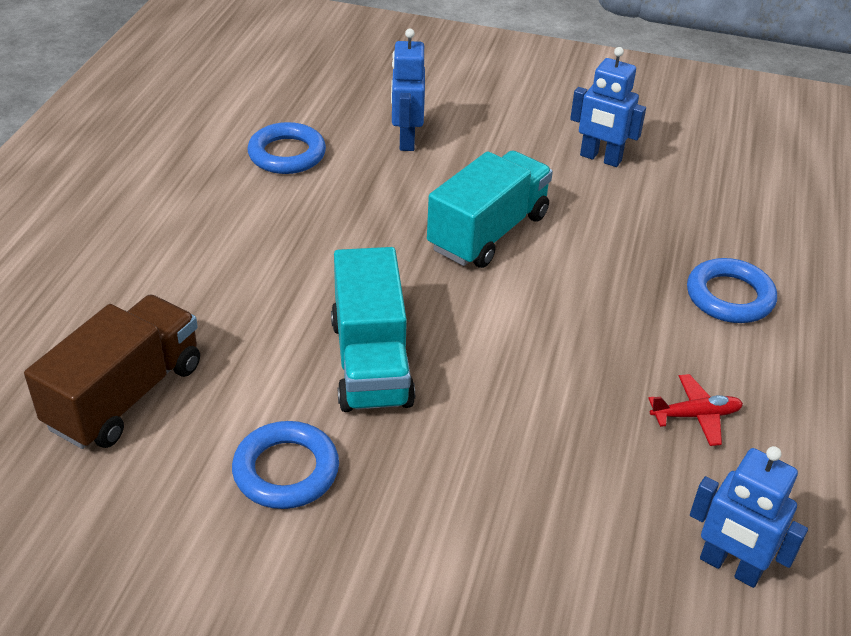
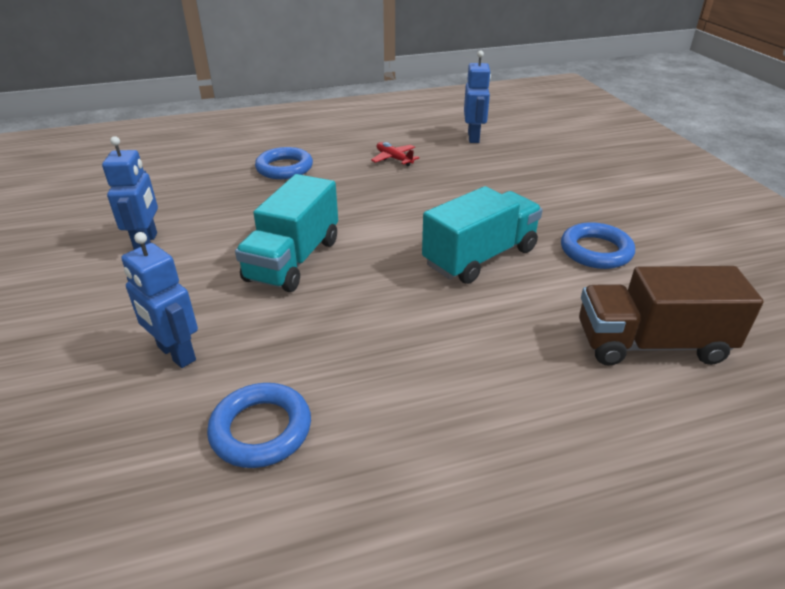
camera: 120 degrees left, 5 degrees down
(406, 140) = (176, 354): blue robot -> blue robot turned 75 degrees clockwise
(488, 232) = (293, 260): turquoise truck -> turquoise truck turned 75 degrees counterclockwise

